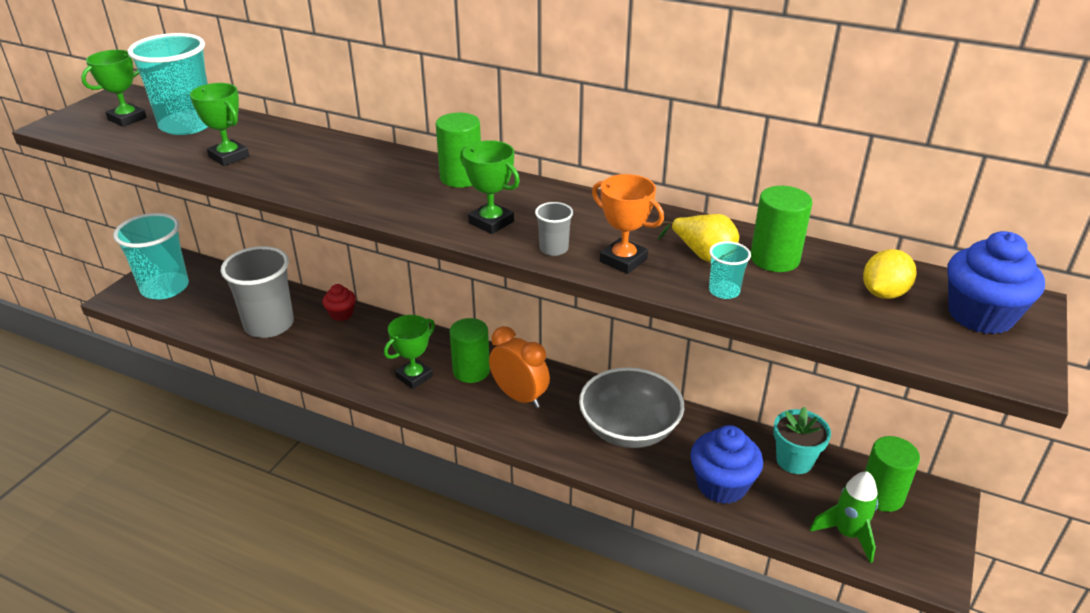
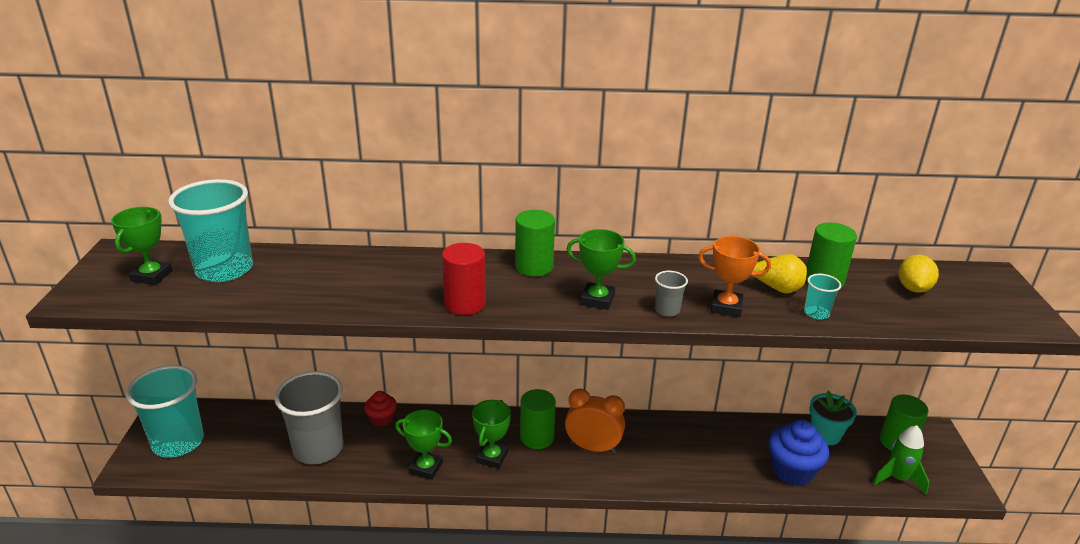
camera: 25 degrees left, 5 degrees down
(229, 157) = (302, 292): green trophy -> green trophy (426, 468)
(359, 197) = (465, 304): none -> red cylinder
(629, 429) = (696, 447): grey bowl -> none
(980, 315) = (980, 289): blue cupcake -> none

